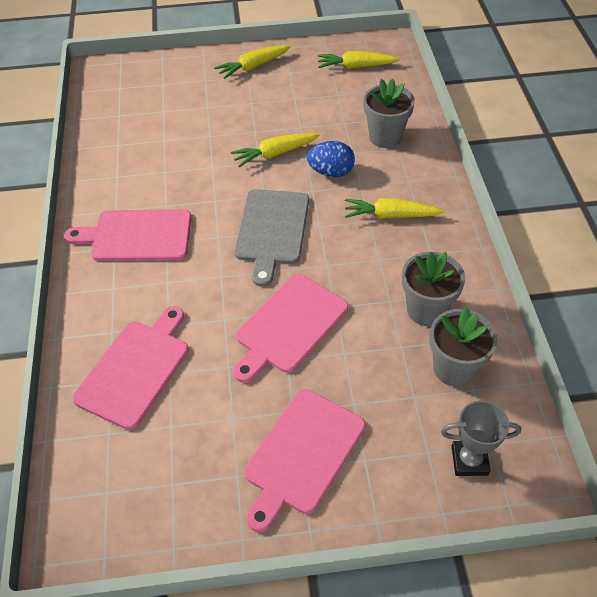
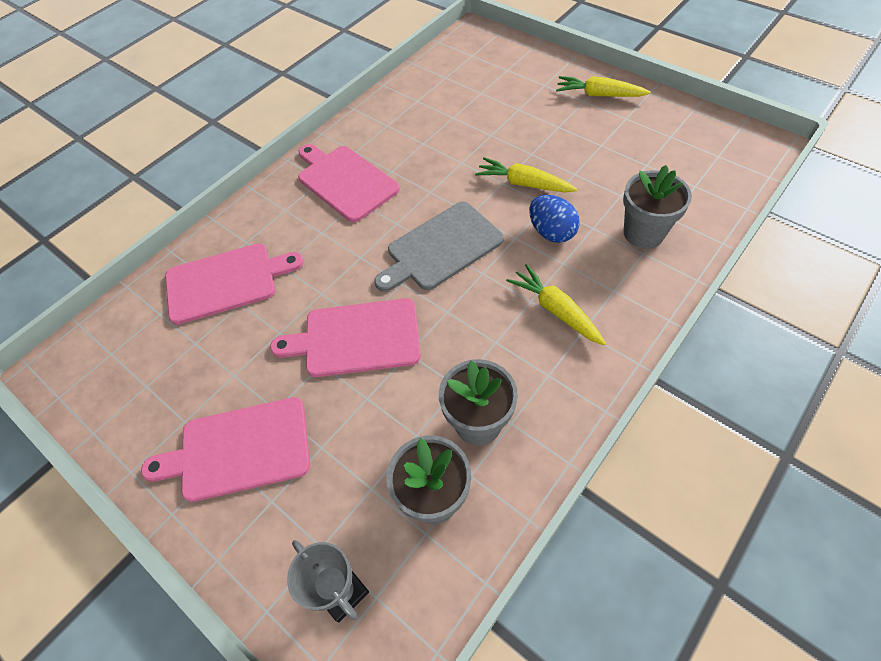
camera: 50 degrees right, 5 degrees up
(356, 66) = (698, 148): yellow carrot -> none

